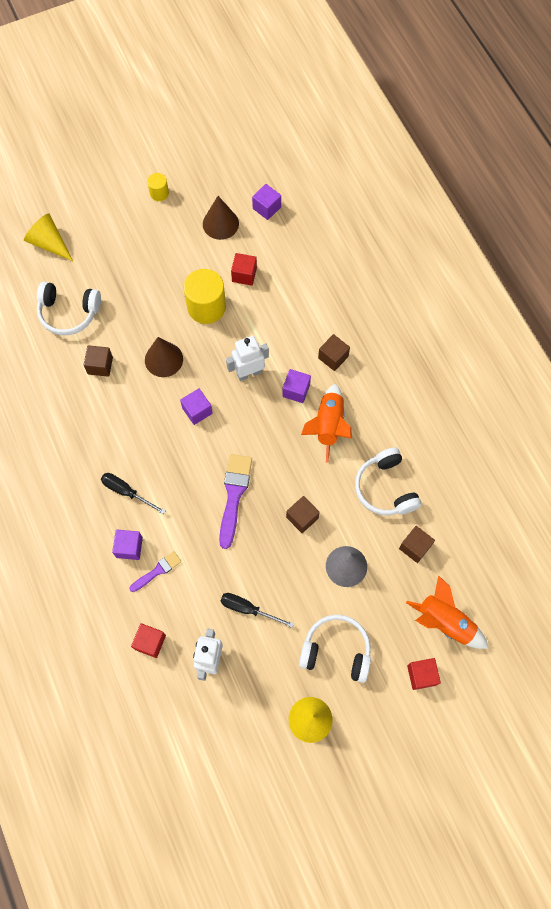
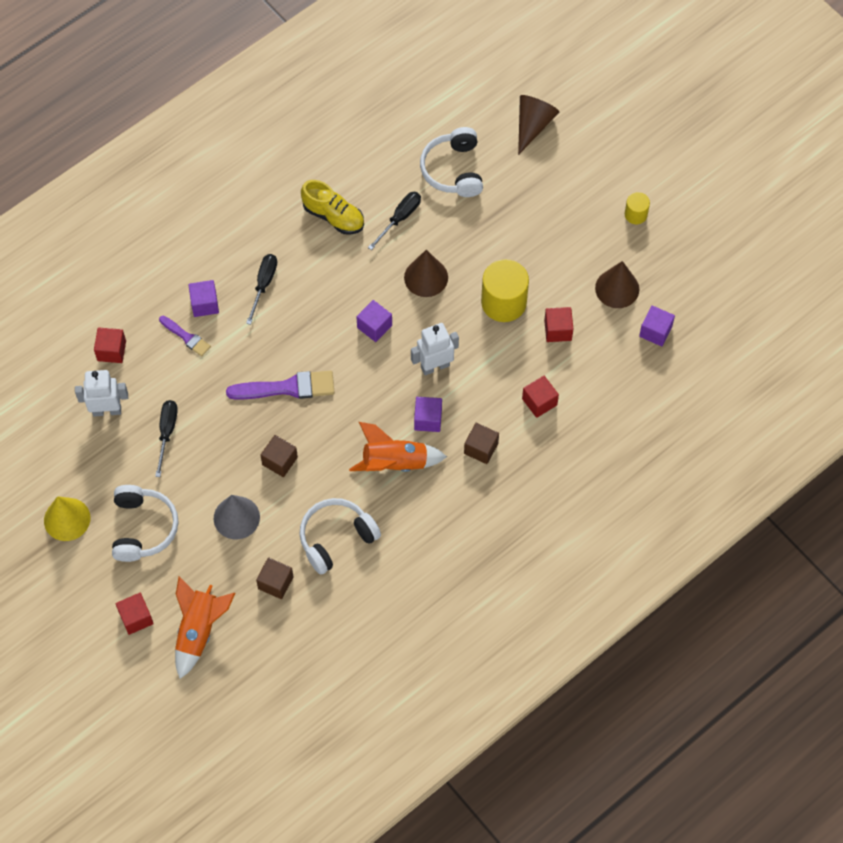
camera: 75 degrees right, 5 degrees down
(49, 243) = (533, 125): yellow cone -> brown cone
(79, 418) = (333, 216): none -> yellow shoe
(100, 365) = (400, 218): brown cube -> black screwdriver
(249, 373) = (435, 366): white robot -> white robot turned 75 degrees counterclockwise
(304, 304) = (539, 402): none -> red cube

